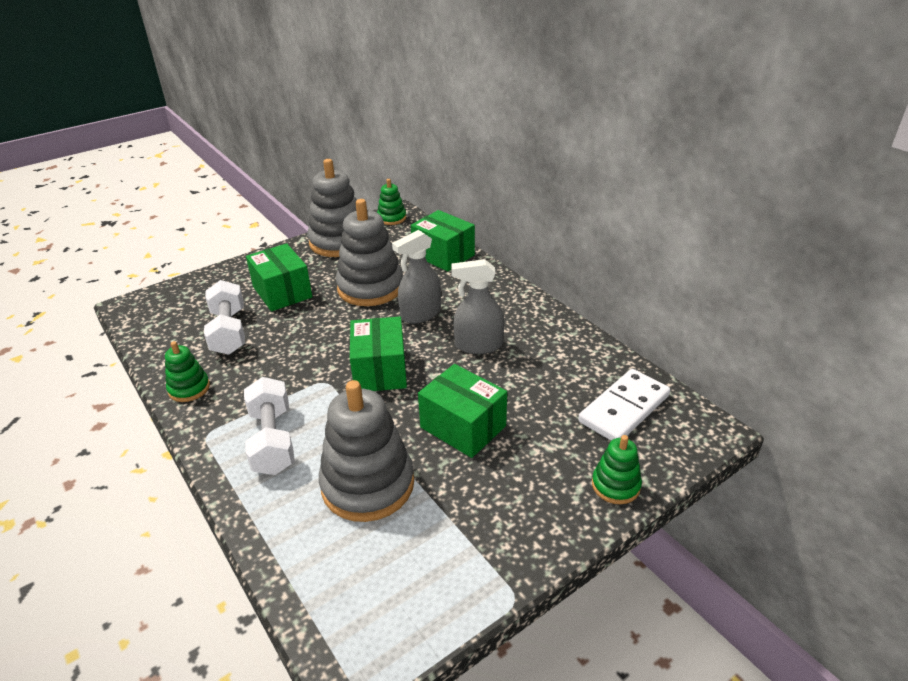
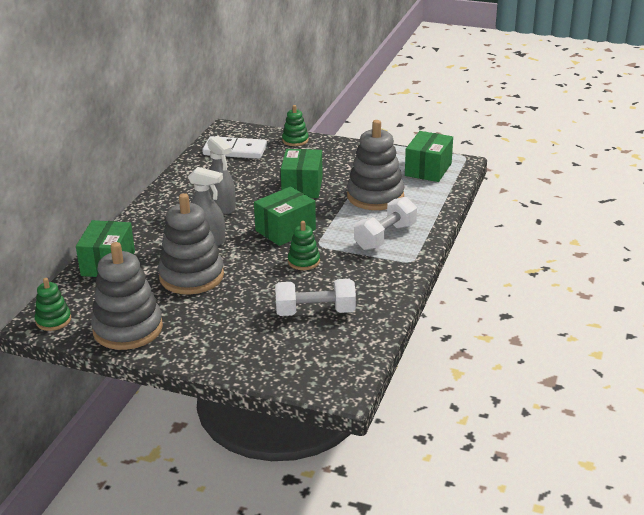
camera: 125 degrees left, 5 degrees down
(189, 388) = (387, 291): green stacking toy -> green stacking toy (304, 261)
(229, 331) = (315, 312): white dumbbell -> white dumbbell turned 45 degrees clockwise
(282, 292) = (239, 316): green box -> green box (428, 169)

